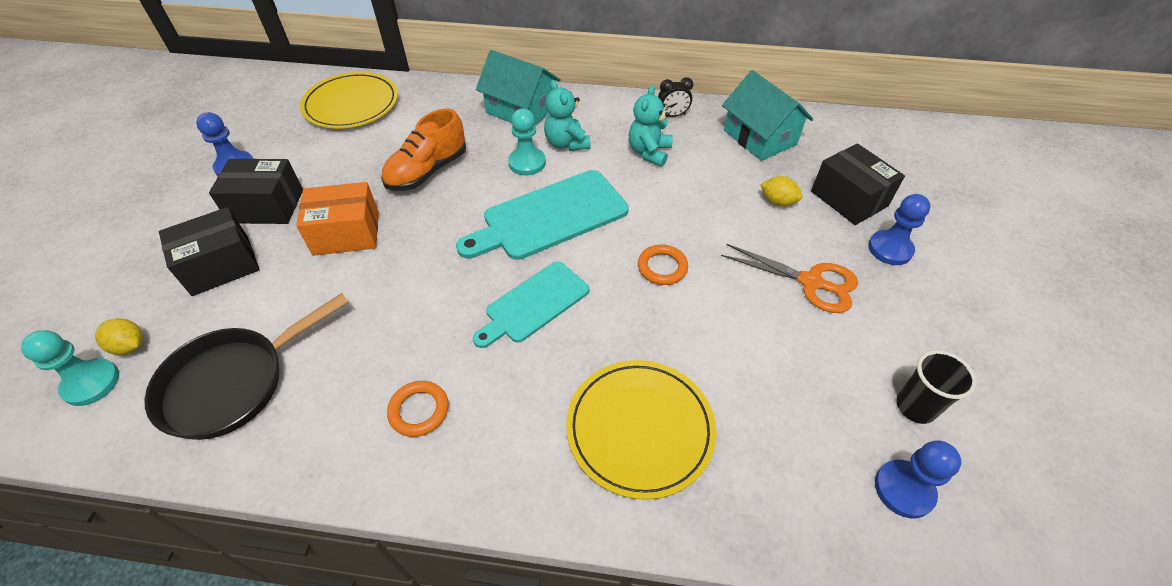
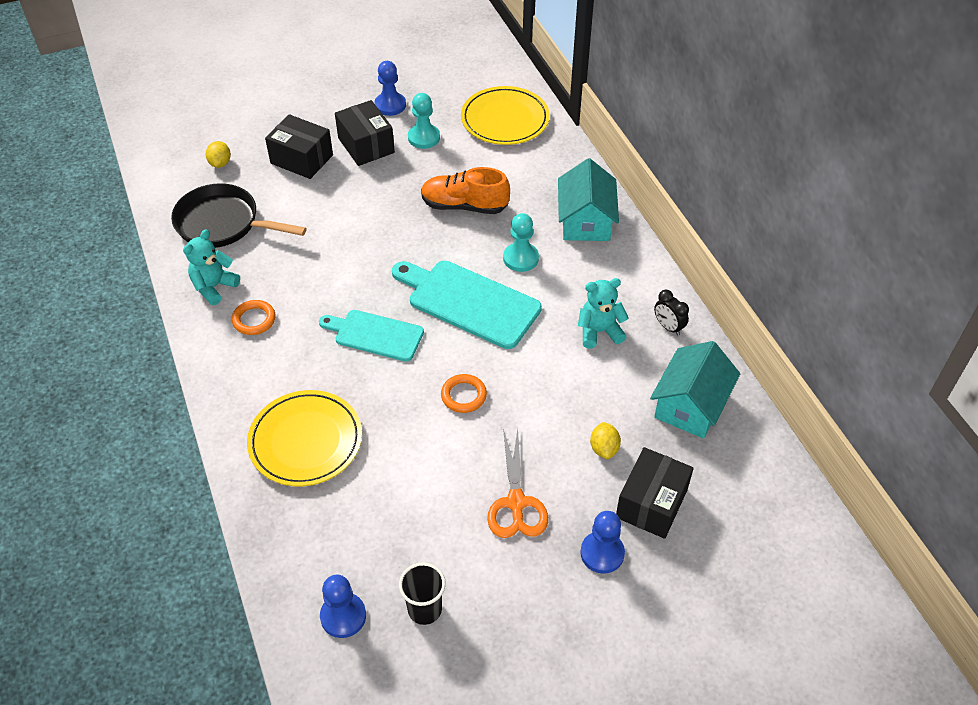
camera: 60 degrees right, 0 degrees up
(91, 383) = (188, 166): turquoise pawn -> turquoise pawn (424, 137)
(346, 233) = (370, 200): orange box -> none
(566, 143) = (565, 271): turquoise teddy bear -> turquoise teddy bear (214, 287)

